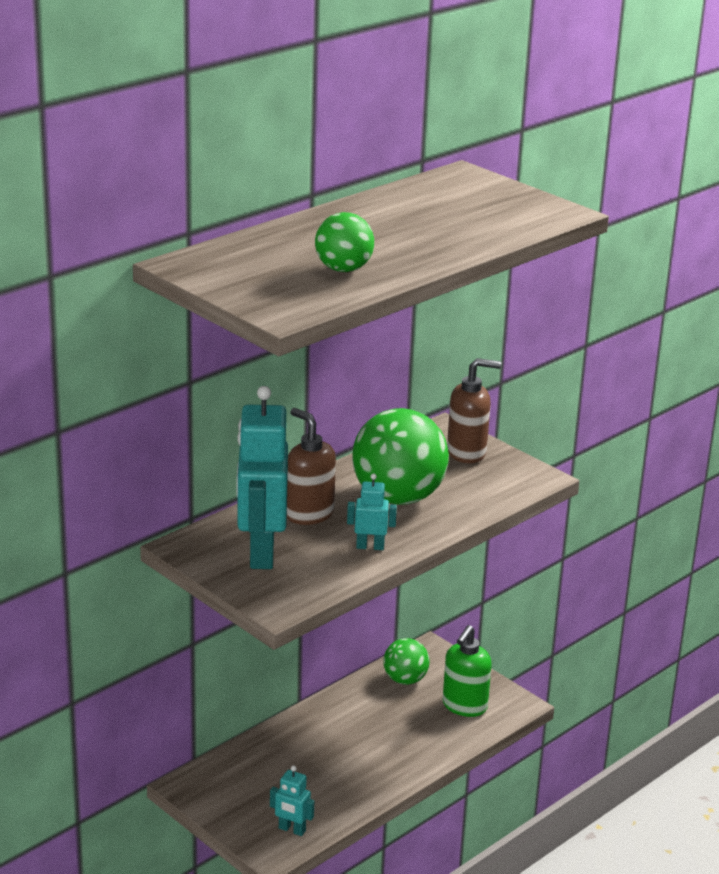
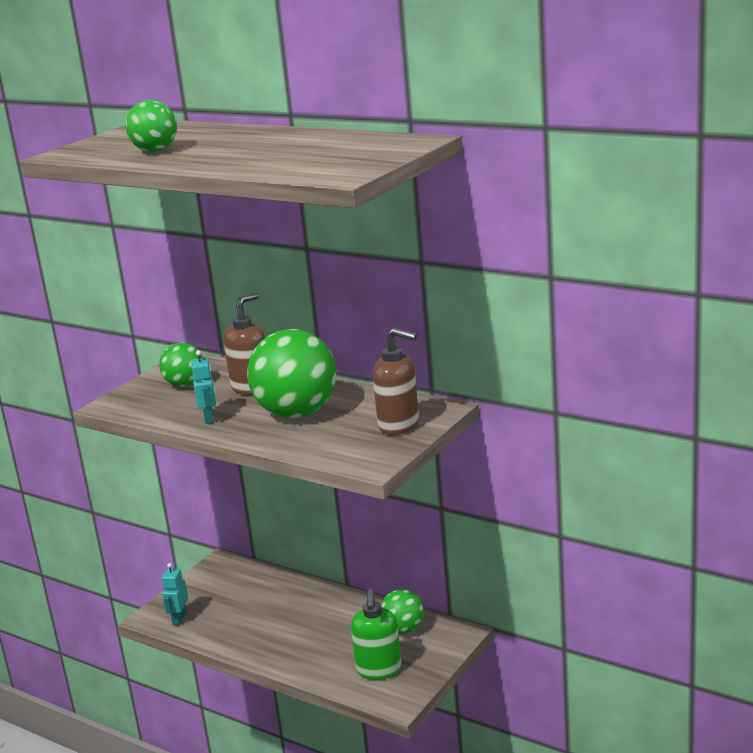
camera: 80 degrees right, 5 degrees down
(261, 553) = (185, 384): turquoise robot -> green ball
(464, 706) = (379, 670): green soap dispenser -> green soap dispenser turned 105 degrees counterclockwise
(467, 453) = (399, 425): brown soap dispenser -> brown soap dispenser turned 45 degrees counterclockwise

